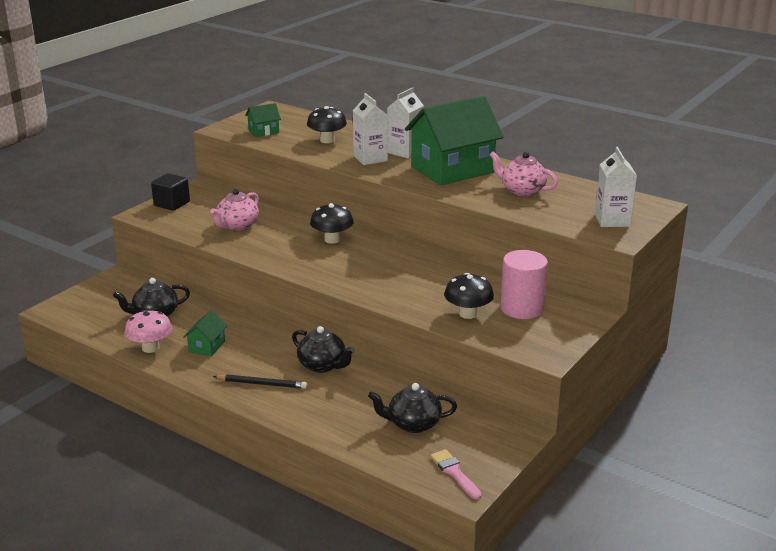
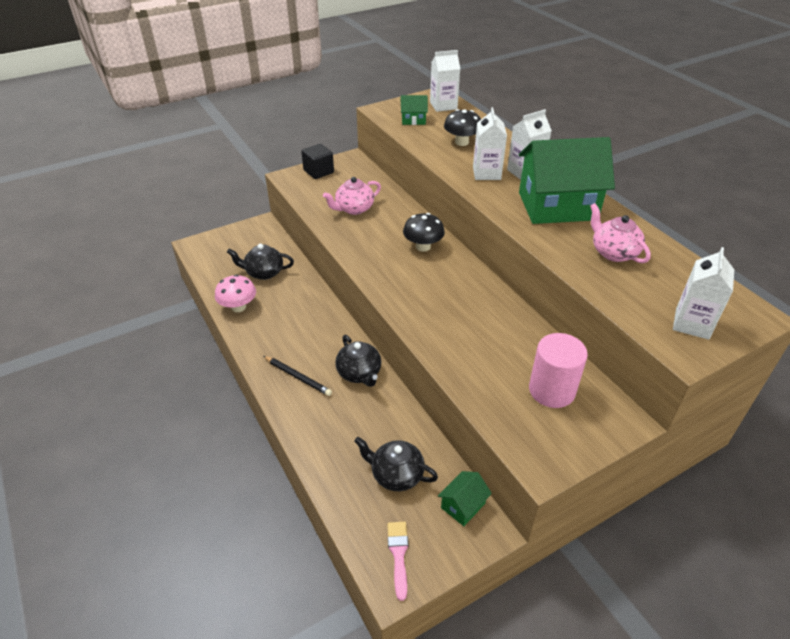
camera: 25 degrees right, 15 degrees up
(207, 346) = (280, 319): green house -> green house (463, 505)
(284, 116) = (443, 105): none -> white carton
(468, 314) = (492, 379): black mushroom -> none

